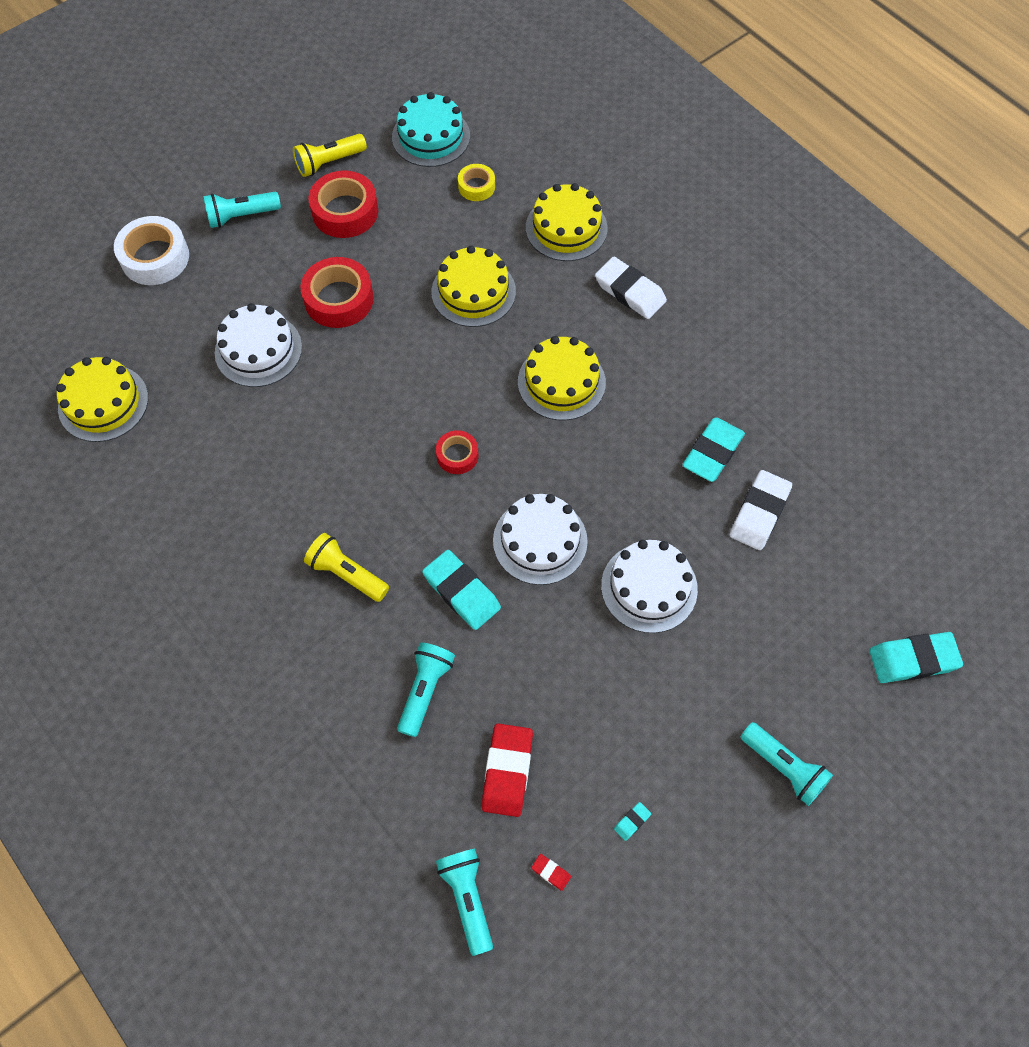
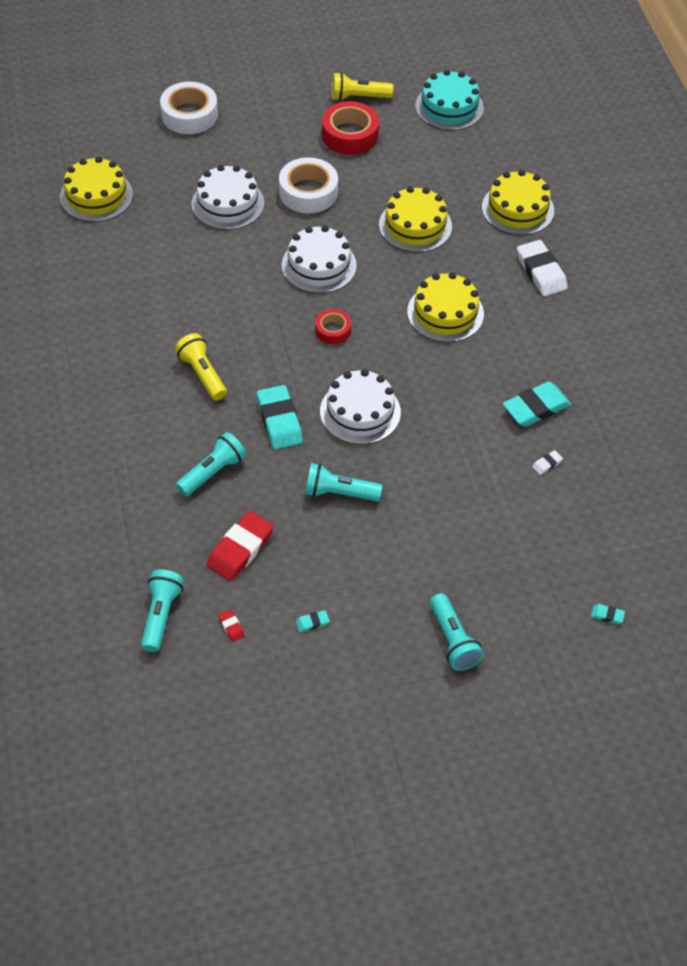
camera: 25 degrees right, 10 degrees down
(241, 216) = (269, 110): turquoise flashlight -> turquoise flashlight (339, 493)
(339, 299) = (308, 192): red tape -> white tape
(476, 186) = (463, 154): yellow tape -> none
(649, 587) = (425, 477): white cake -> white cake (319, 265)
(759, 513) = (547, 464): white eraser -> white eraser, size x0.43
(913, 659) = (607, 615): turquoise eraser -> turquoise eraser, size x0.43

